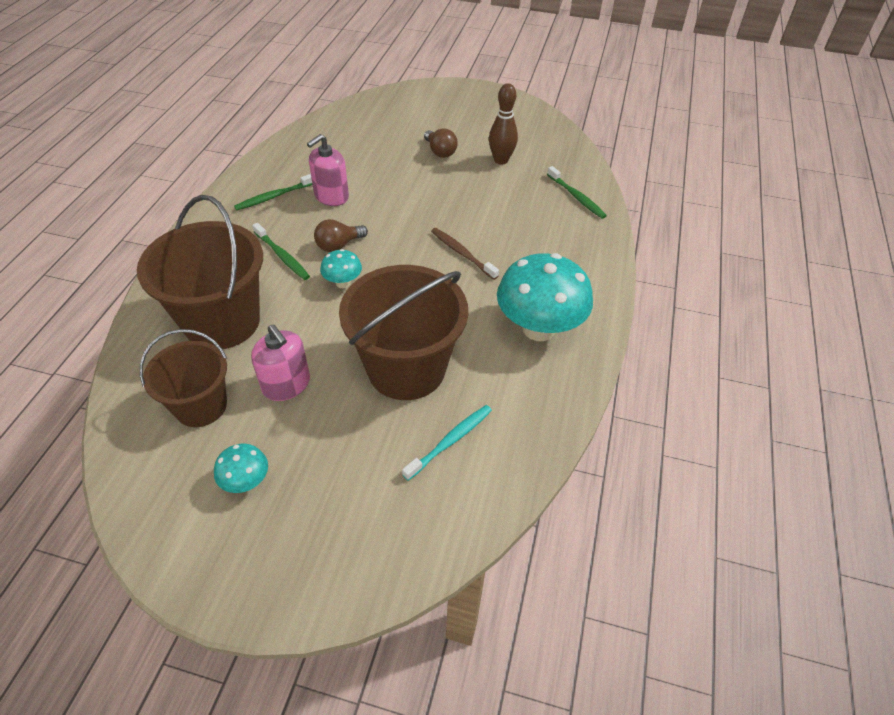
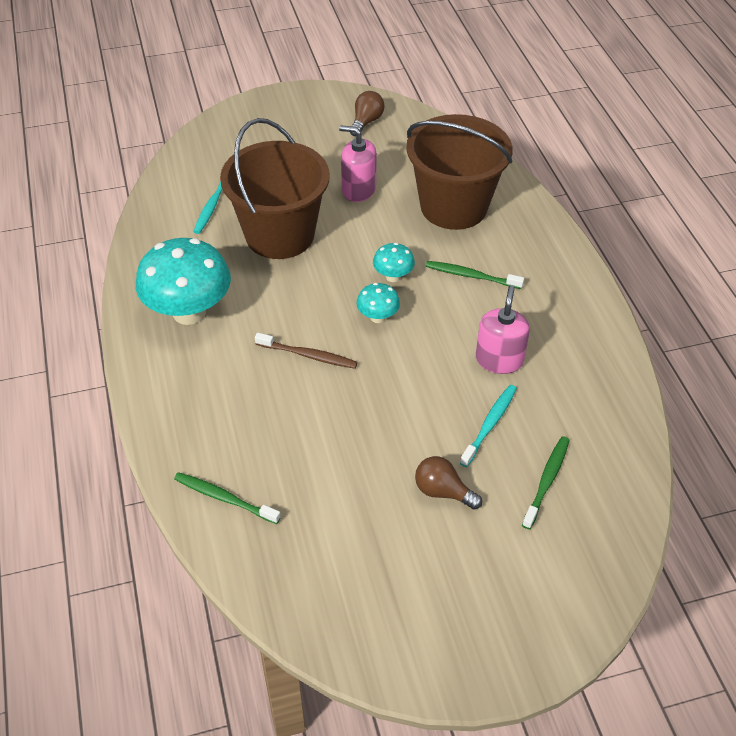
camera: 150 degrees right, 0 degrees up
(201, 406) = (401, 156): brown bucket -> none
(246, 482) = (327, 136): turquoise mushroom -> turquoise mushroom (378, 317)
(274, 197) = (554, 331): green toothbrush -> green toothbrush (547, 480)
(338, 245) = (433, 309): brown light bulb -> brown light bulb (366, 122)
(378, 168) = (490, 424): none -> turquoise toothbrush
(501, 160) = (355, 517): brown bowling pin -> none

